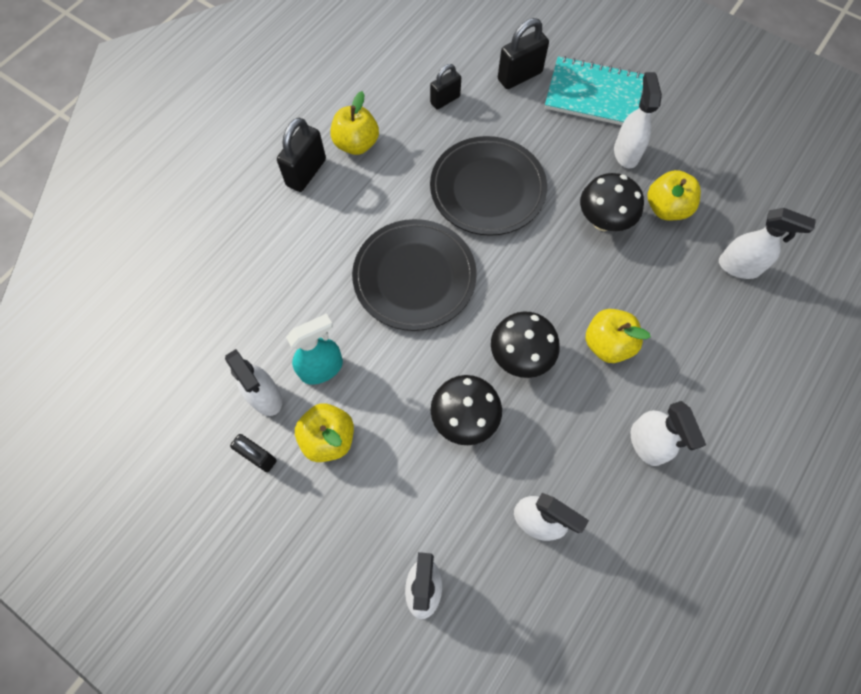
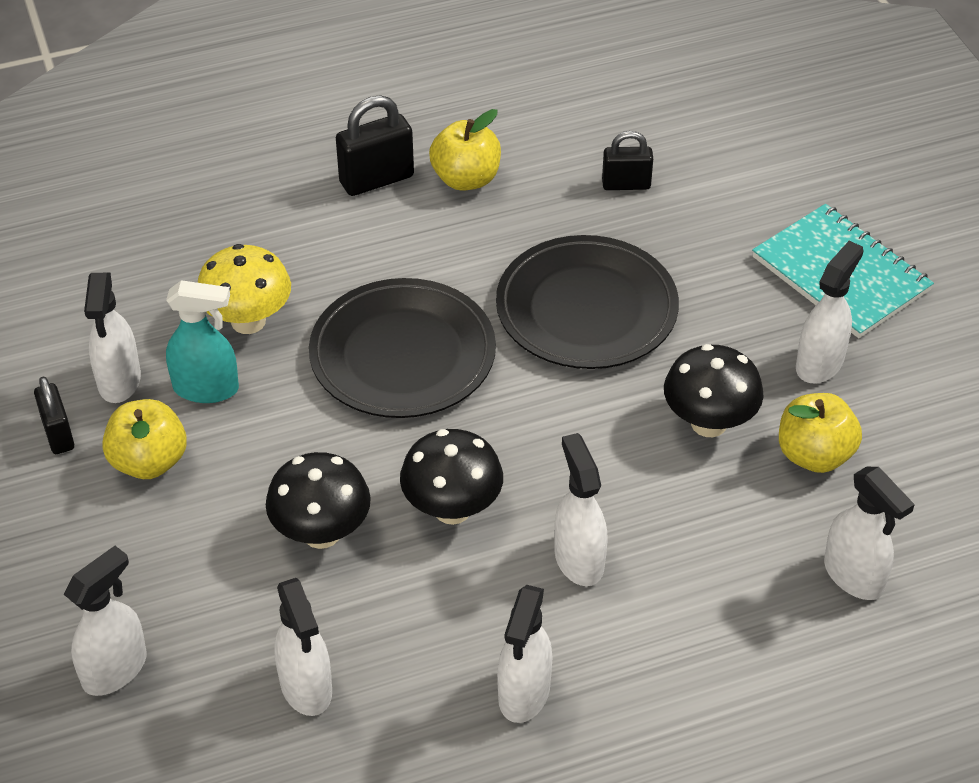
camera: 35 degrees right, 20 degrees down
(309, 309) = (248, 321): none -> yellow mushroom
(519, 76) = (754, 205): black padlock -> none
(607, 344) = (578, 559): yellow apple -> white spray bottle

